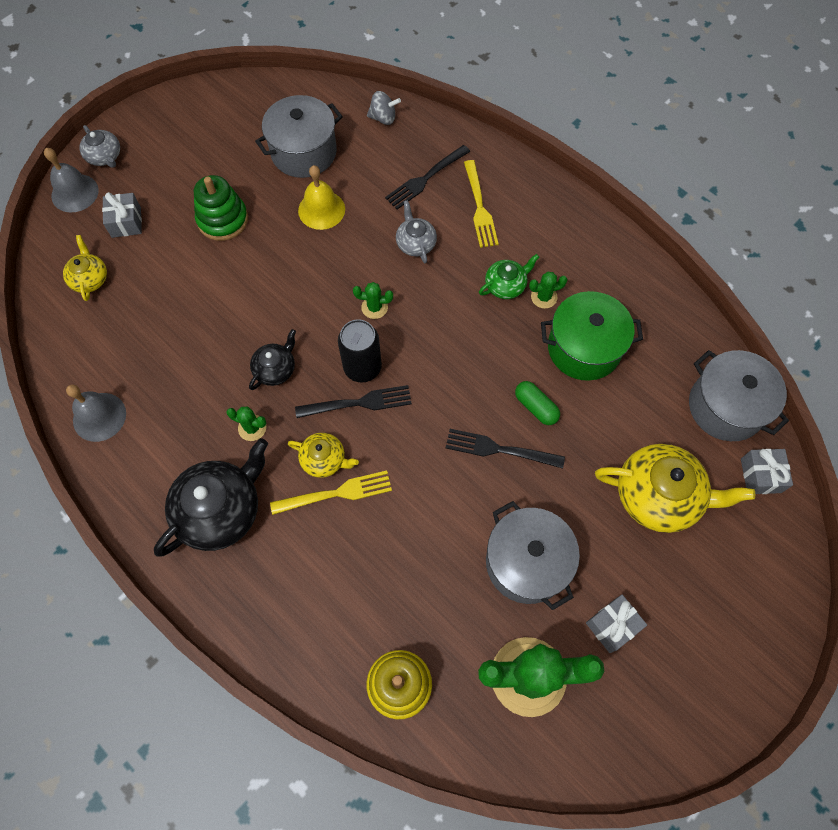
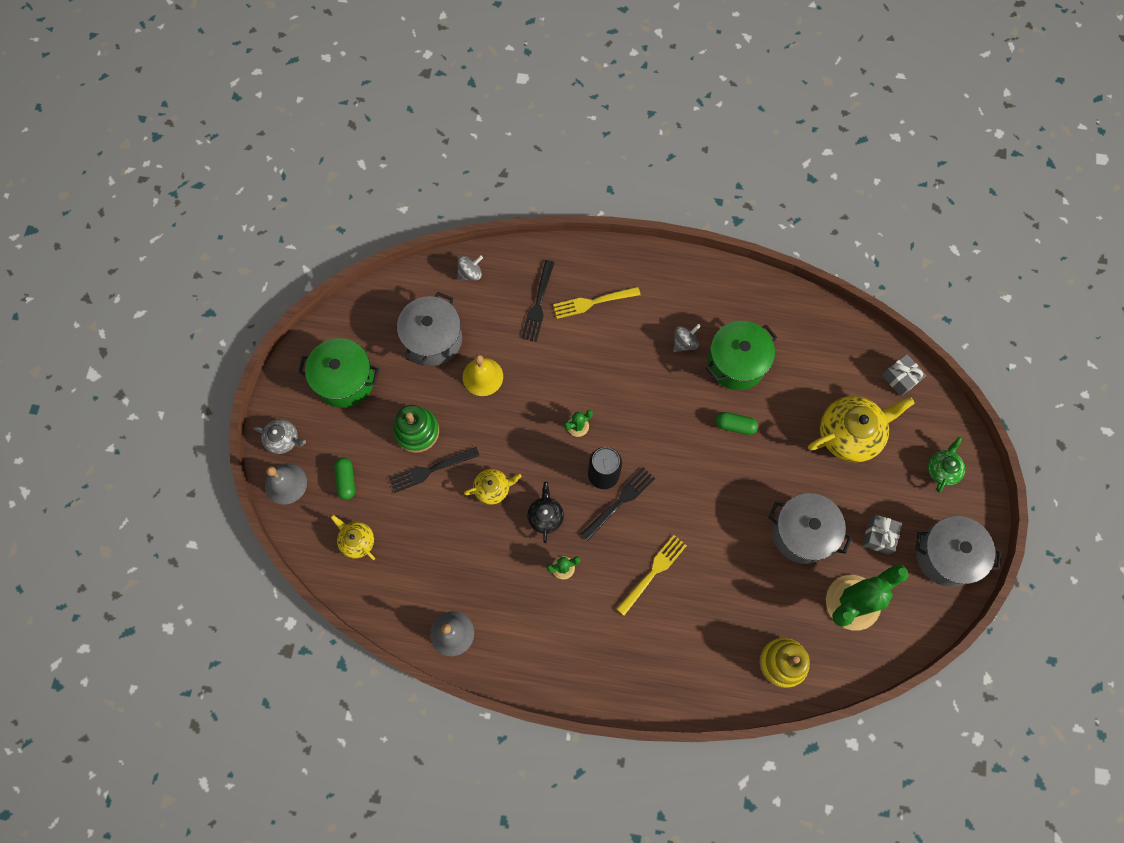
camera: 35 degrees left, 5 degrees up
(126, 222) = (346, 480): grey gift -> green capsule
(198, 140) = (345, 380): none -> green pot
(220, 510) = (587, 636): black teapot -> none
(324, 460) = (628, 556): yellow teapot -> yellow teapot (493, 488)
(415, 243) = (569, 359): grey teapot -> none
(479, 207) = (593, 302): yellow fork -> yellow fork turned 120 degrees clockwise
(499, 449) = (733, 470): black fork -> black fork (431, 470)
(506, 285) = (653, 351): green teapot -> green teapot (942, 469)
(544, 297) = (685, 343): green cactus -> grey spinning top
(725, 407) = (850, 345): grey pot -> grey pot (946, 555)

